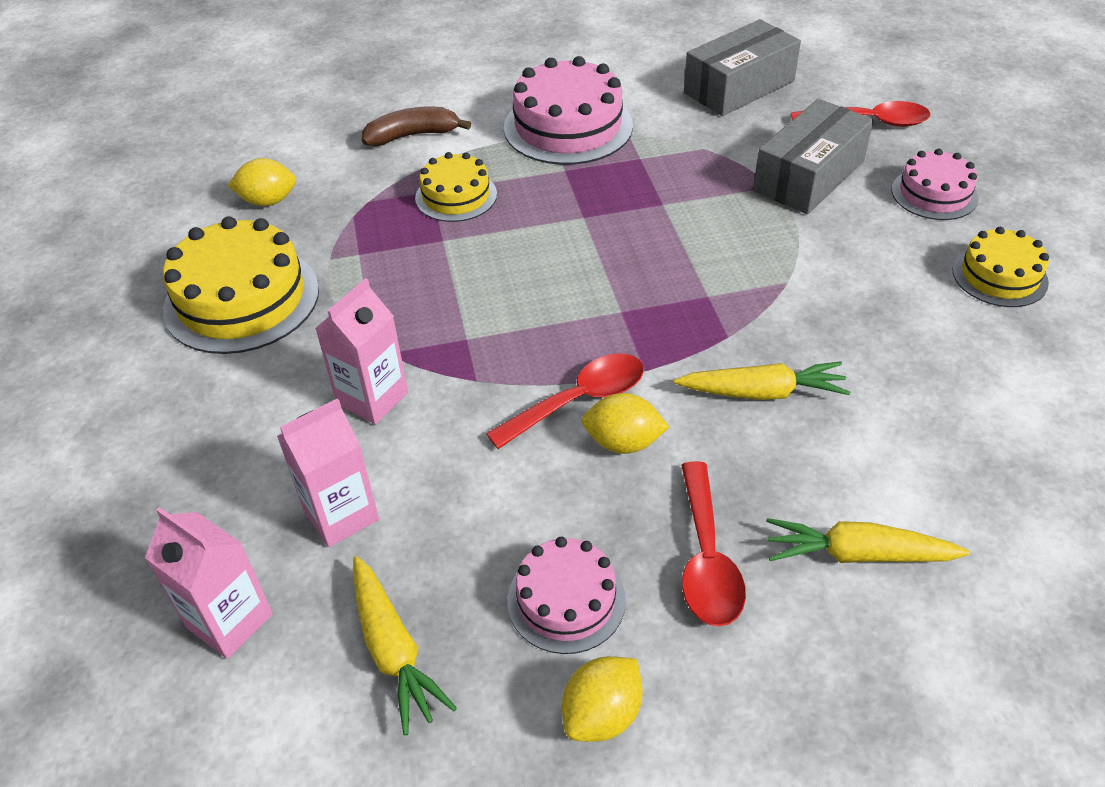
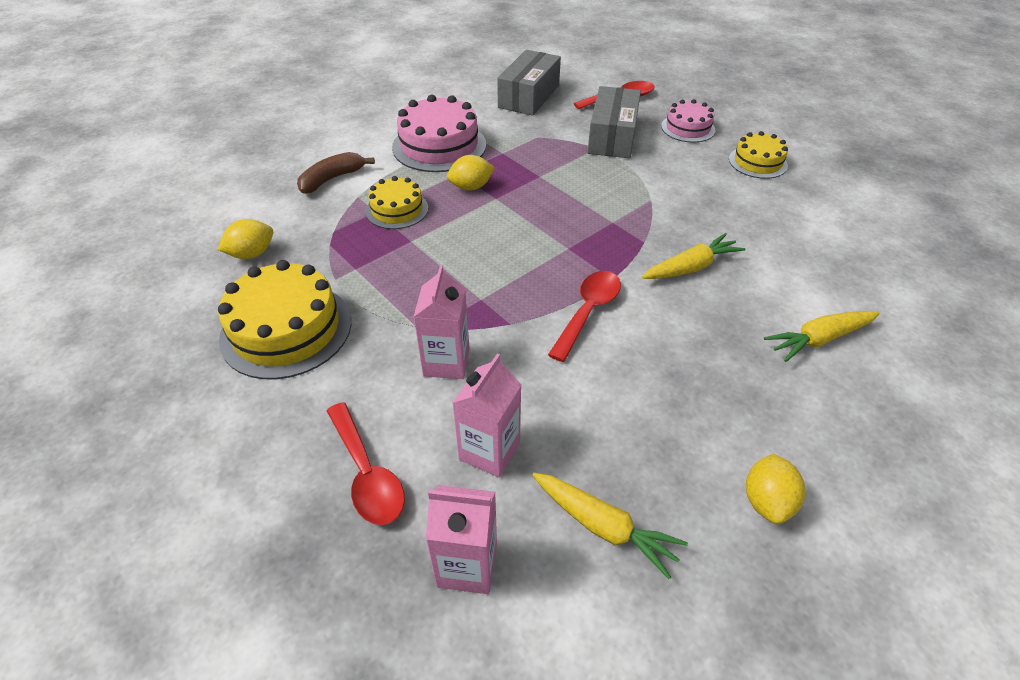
camera: 30 degrees left, 0 degrees up
(566, 600) = (685, 440): pink cake -> none
(623, 442) = (637, 327): yellow lemon -> yellow lemon (471, 187)
(707, 559) = (743, 377): red spoon -> red spoon (367, 474)

